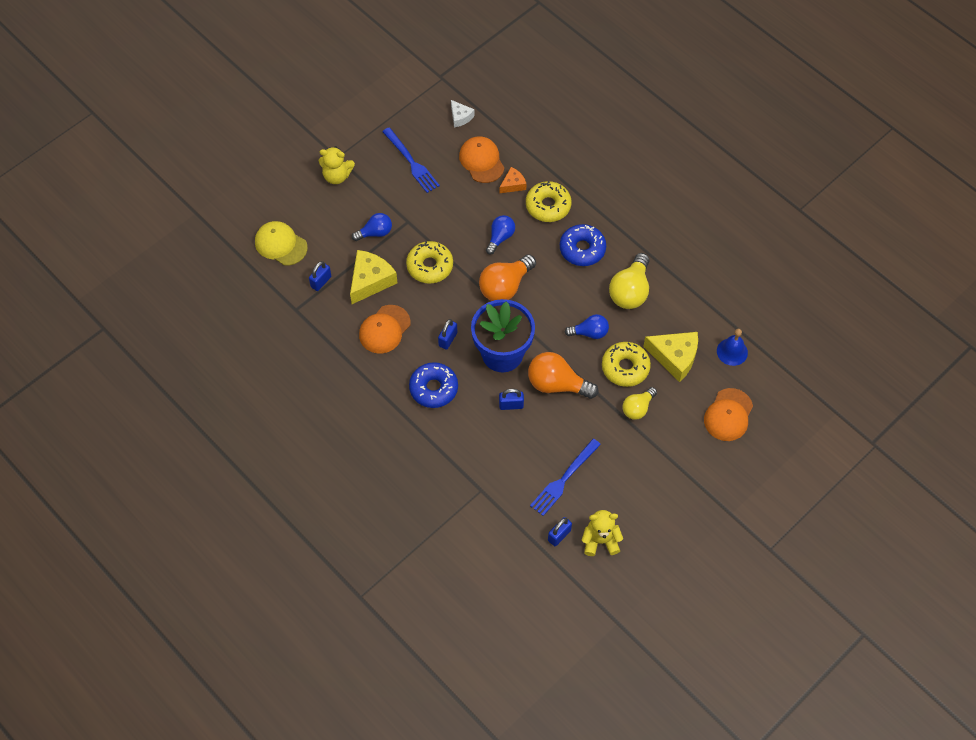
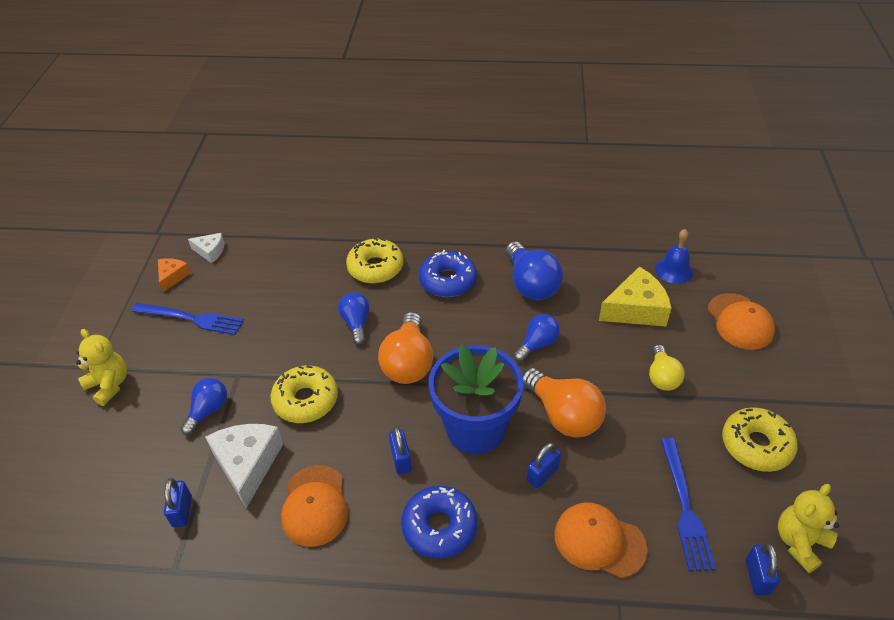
camera: 40 degrees left, 15 degrees down
(281, 244) = (89, 506): yellow cap -> none
(337, 176) = (109, 385): yellow teddy bear -> yellow teddy bear turned 105 degrees counterclockwise
(370, 281) = (247, 464): yellow cheese -> white cheese
(481, 161) = (269, 272): orange cap -> orange cap (599, 541)
(513, 184) = (322, 272): orange cheese -> orange cheese (172, 277)
(557, 384) = (563, 415): orange light bulb -> orange light bulb turned 105 degrees counterclockwise
(625, 367) = (606, 350): yellow donut -> yellow donut (756, 445)
(630, 291) = (531, 284): yellow light bulb -> blue light bulb

